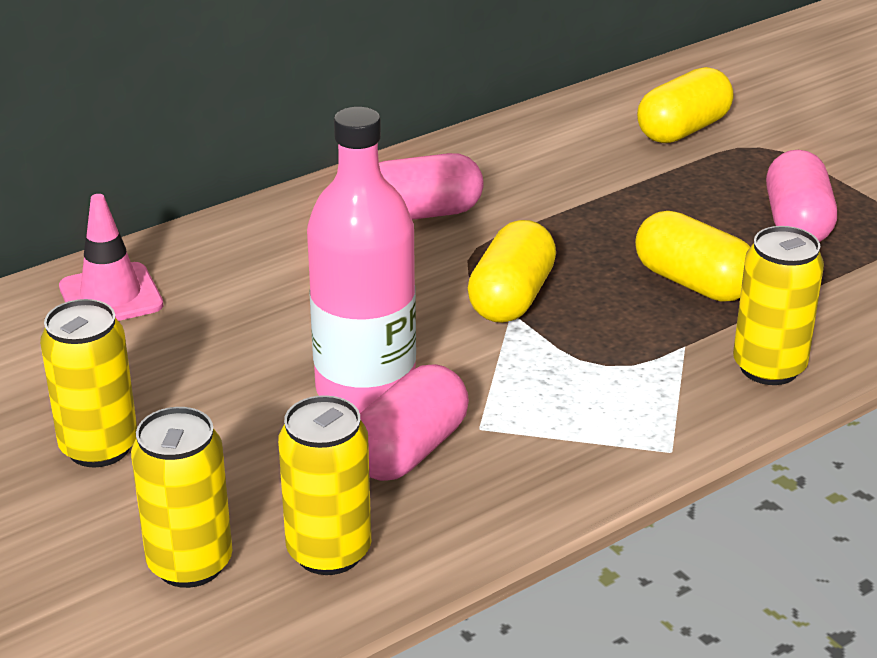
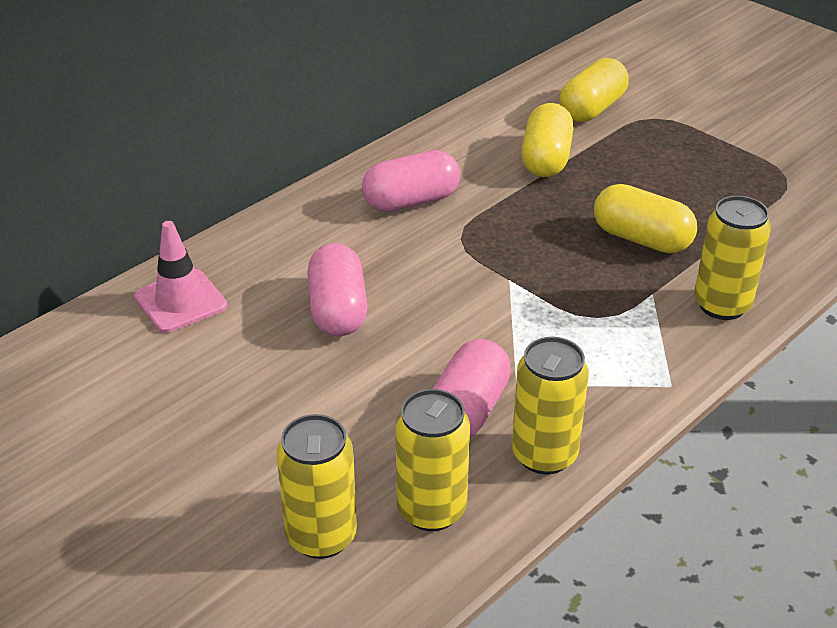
camera: 10 degrees left, 5 degrees up
(99, 447) = (213, 440): yellow can -> yellow can (544, 455)
(365, 389) = (415, 361): pink bottle -> none
(511, 297) = (506, 267): yellow capsule -> yellow capsule (546, 159)
(797, 223) = (703, 180): pink capsule -> pink capsule (338, 310)

